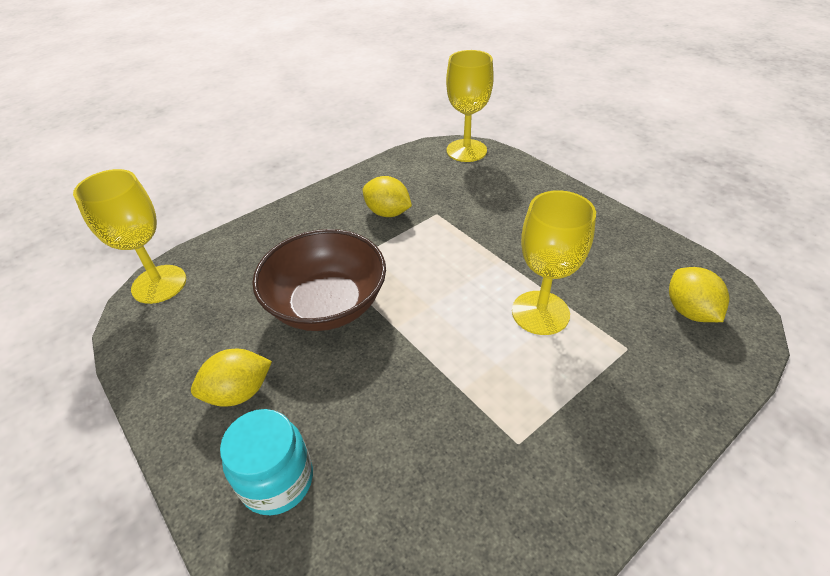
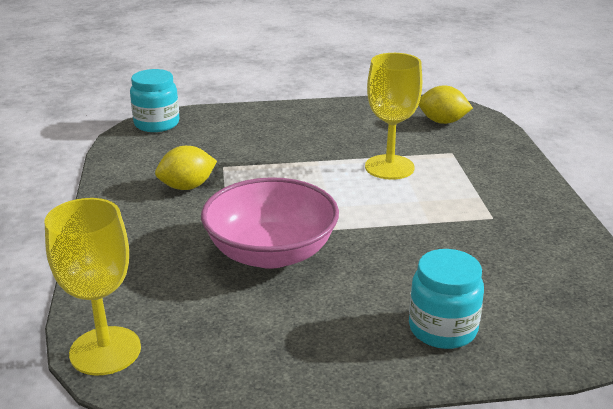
camera: 60 degrees left, 15 degrees down
(239, 392) = (329, 328): yellow lemon -> none
(327, 304) = (271, 253): brown bowl -> pink bowl
(466, 150) = (157, 124): yellow goblet -> turquoise jar

